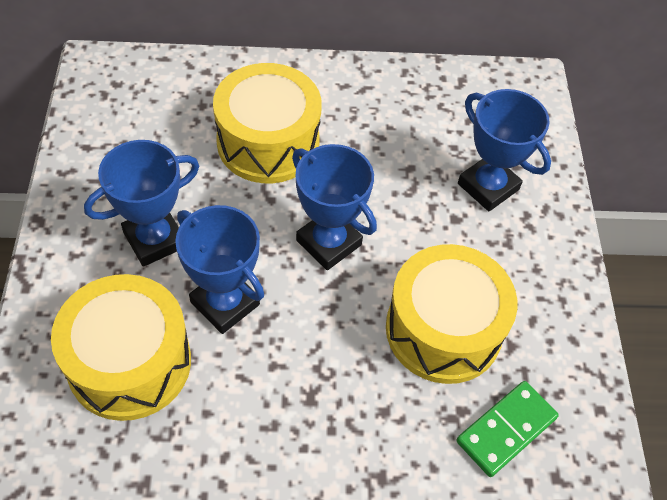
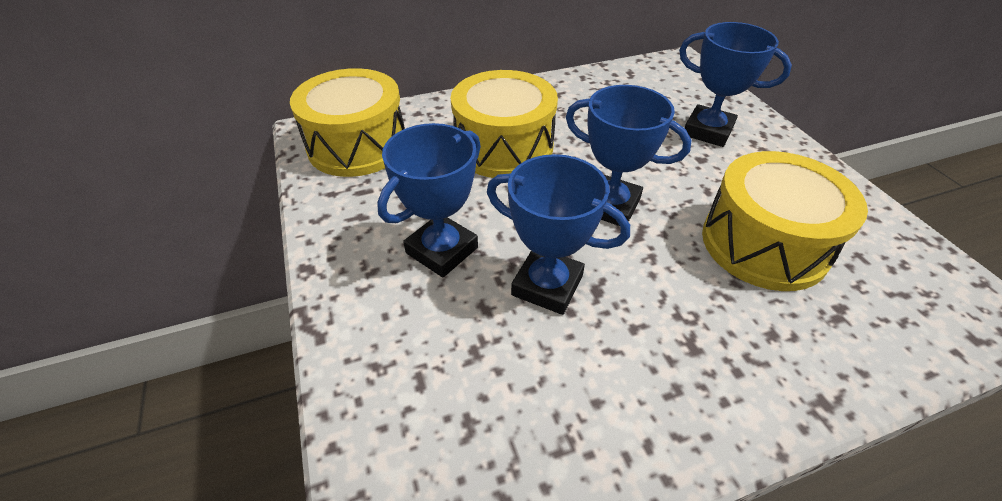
camera: 15 degrees left, 10 degrees down
(129, 362) = (479, 377): yellow drum -> yellow drum (357, 145)
(506, 430) = (893, 311): green domino -> none

